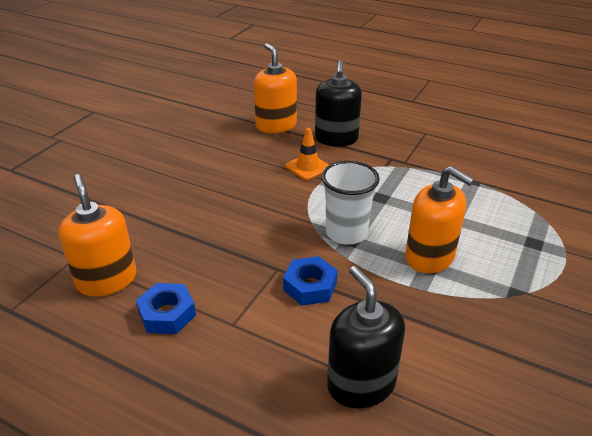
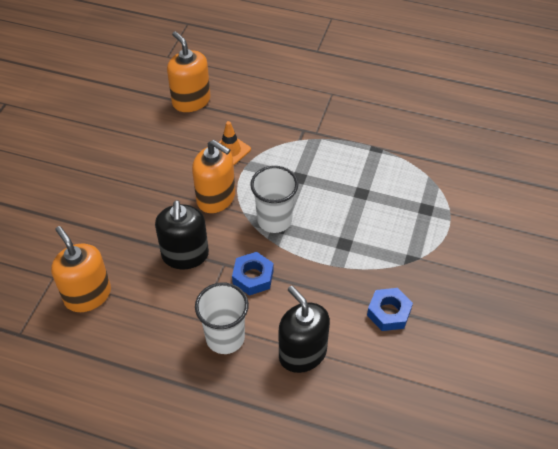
camera: 10 degrees left, 15 degrees up
(167, 314) = (146, 318): blue nut -> blue nut (388, 312)
(260, 349) = (225, 338): none -> white cup
(336, 139) = (251, 111): black soap dispenser -> black soap dispenser (185, 255)
(429, 257) = (344, 235): orange soap dispenser -> orange soap dispenser (216, 198)

